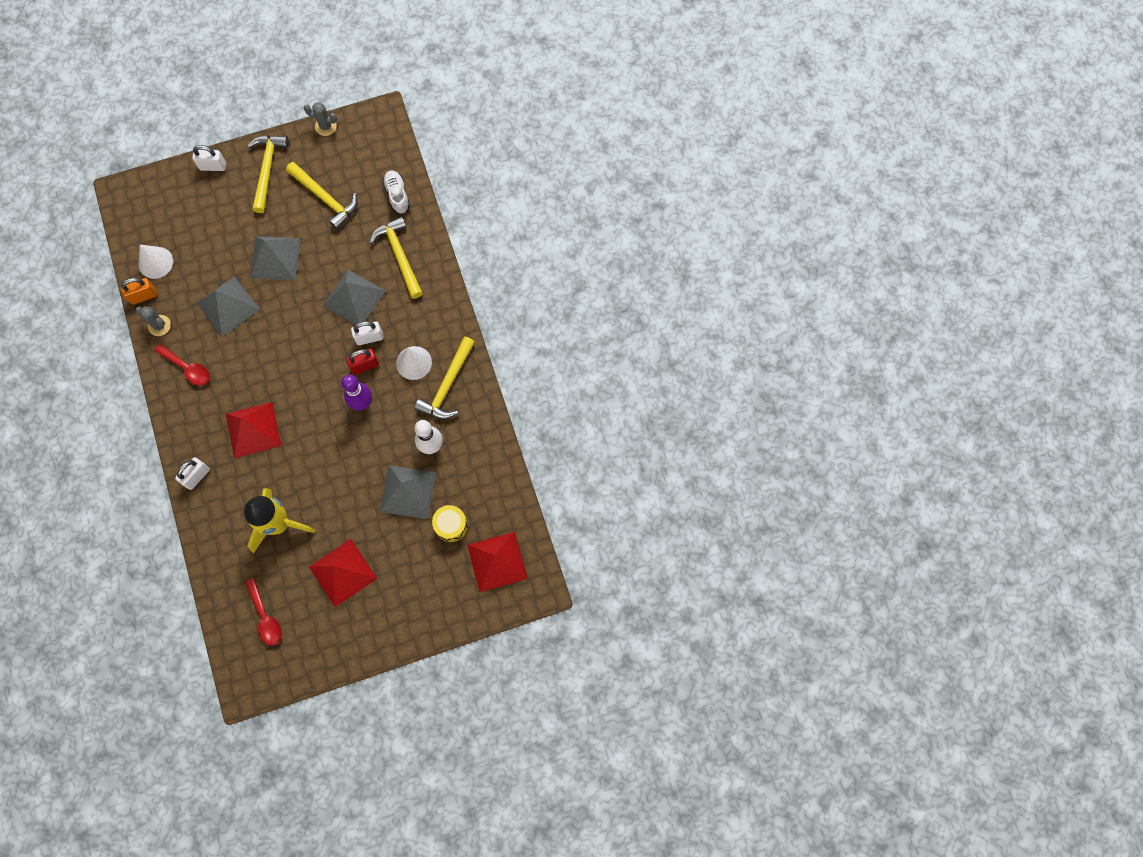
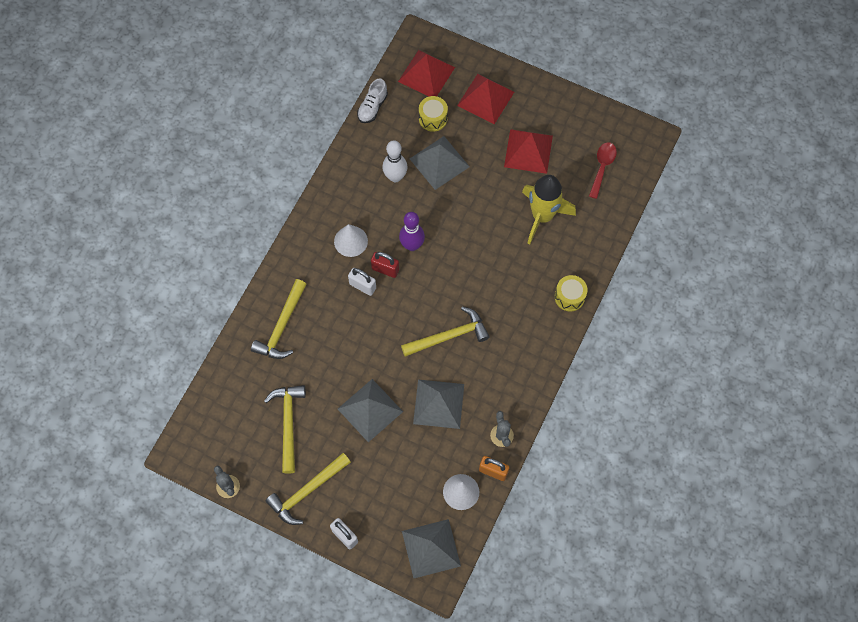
camera: 135 degrees left, 5 degrees down
(187, 368) = (509, 382): red spoon -> none
(197, 476) = (569, 297): white padlock -> yellow drum
(253, 430) = (503, 294): red pyramid -> red pyramid (486, 98)
(354, 298) = (344, 325): grey pyramid -> grey pyramid (431, 548)
(397, 195) = (235, 375): white shoe -> white shoe (372, 107)
(447, 385) = (344, 206): yellow hammer -> yellow hammer (449, 336)

